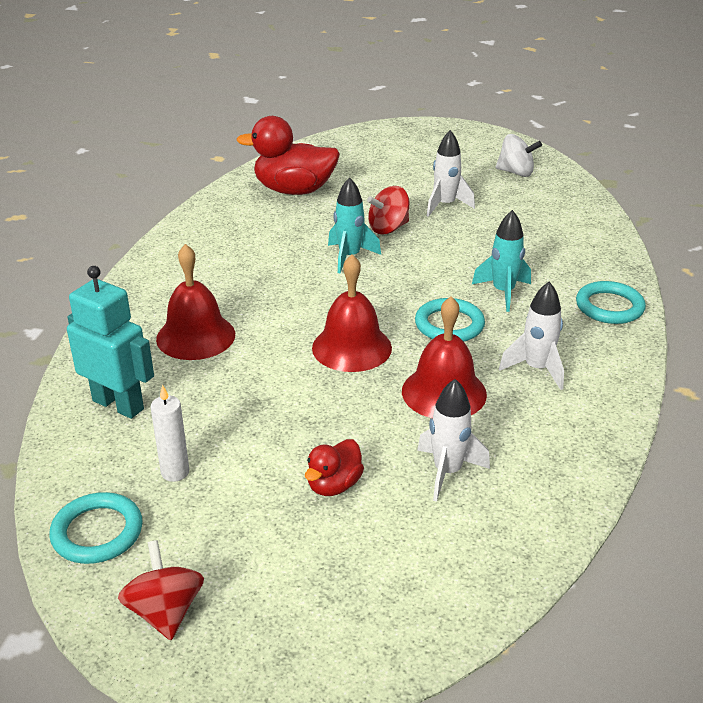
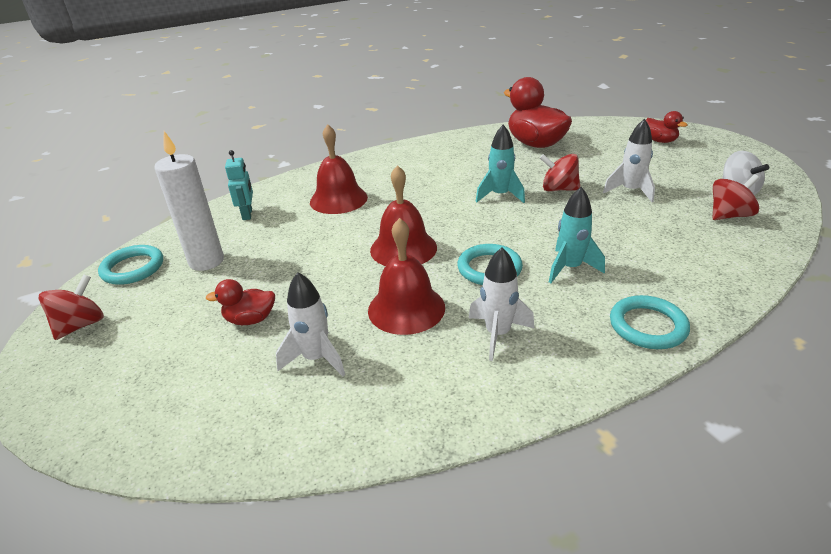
camera: 50 degrees right, 0 degrees up
(118, 404) = (247, 214): turquoise robot -> turquoise robot, size x0.62
(175, 472) = (206, 261): white candle -> white candle, size x1.71
(397, 146) = (660, 141): none -> red duck
(538, 196) = (729, 215): none -> red spinning top

